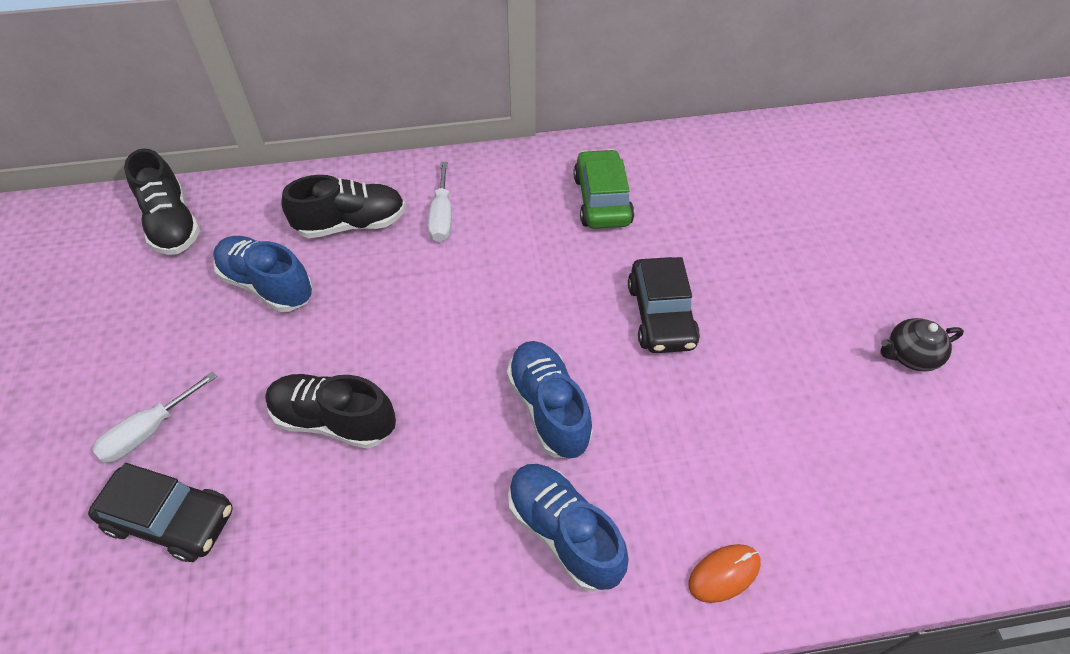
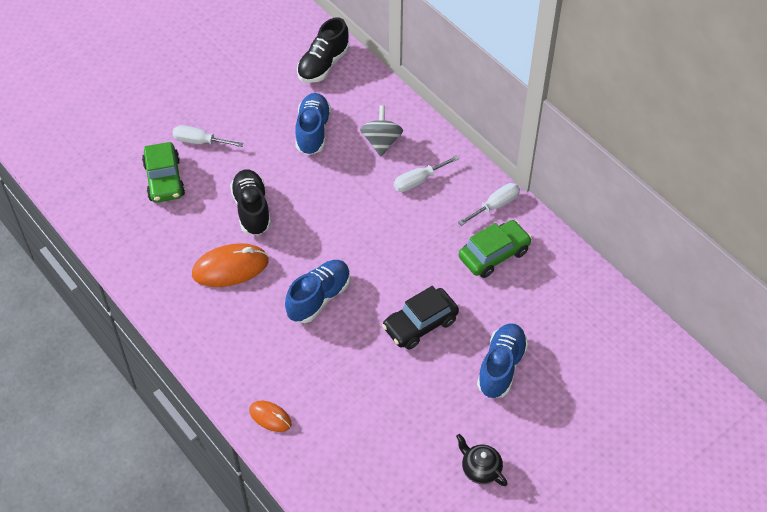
camera: 60 degrees right, 0 degrees up
(171, 519) = (164, 179): black car -> green car
(351, 224) = (381, 142): black shoe -> grey spinning top
(416, 500) = (230, 268): none -> orange mouse
(534, 167) = (495, 205): none -> white screwdriver
(563, 532) = (251, 338): blue shoe -> blue shoe (501, 367)

